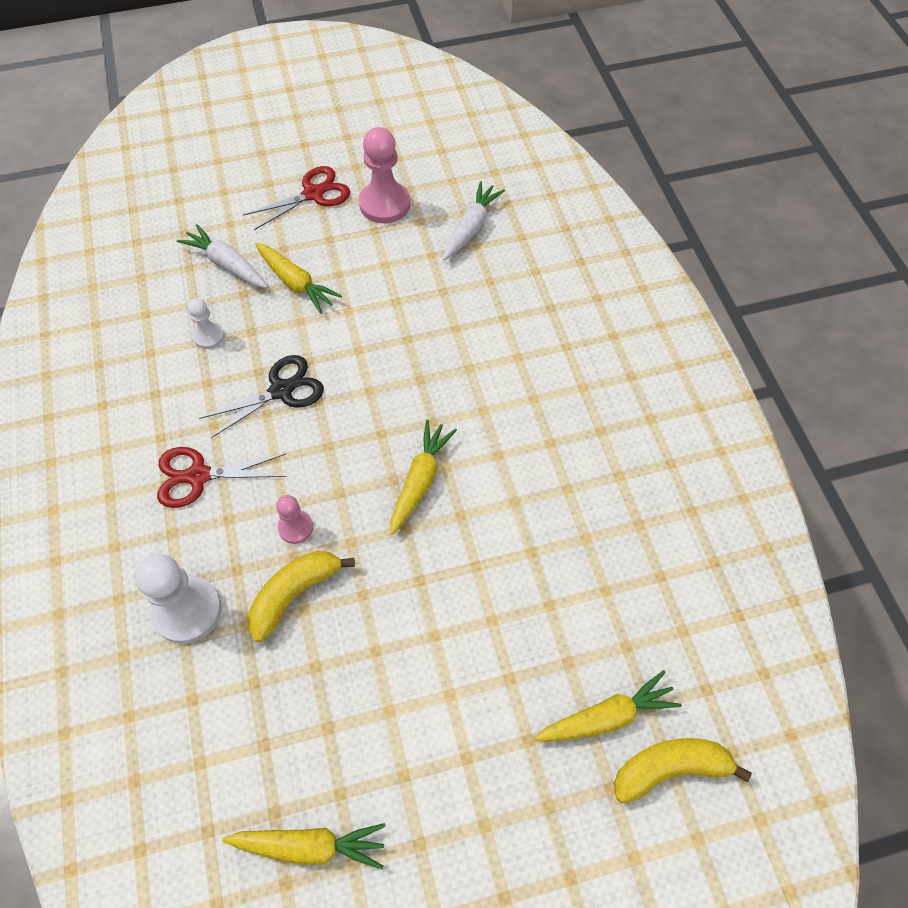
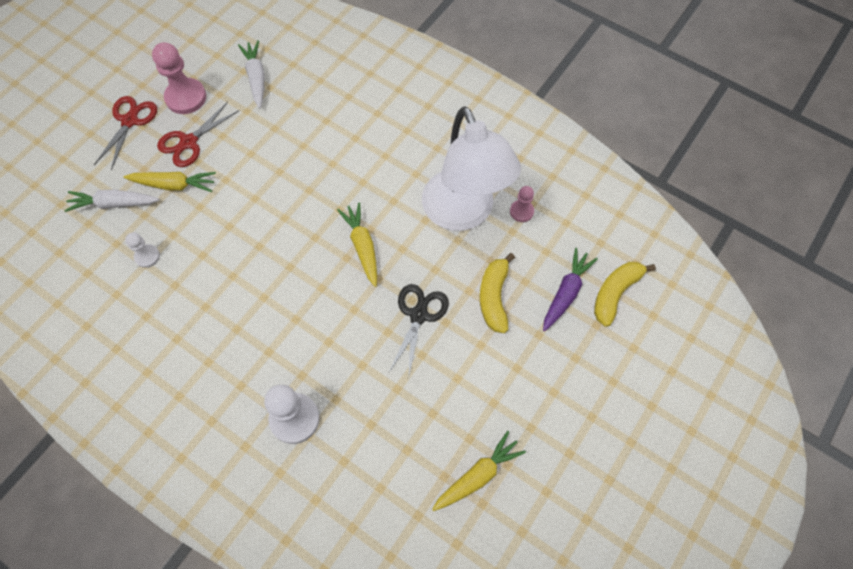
camera: 40 degrees left, 5 degrees up
(198, 476) = (225, 342): red scissors -> red scissors (189, 142)
(281, 390) = (229, 255): black scissors -> black scissors (418, 315)
(294, 594) = (348, 361): yellow banana -> yellow banana (494, 297)
(295, 527) = (314, 325): pink pawn -> pink pawn (521, 211)
(565, 527) = (463, 213): none -> white lamp
(606, 717) = (566, 293): yellow carrot -> purple carrot

